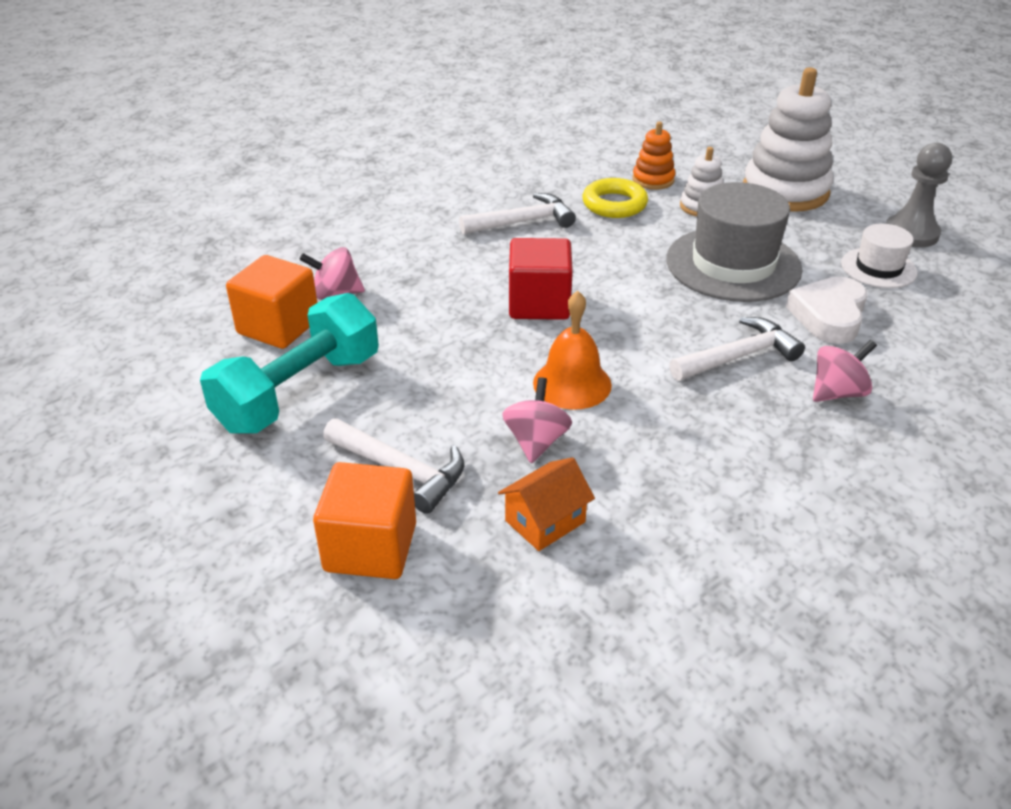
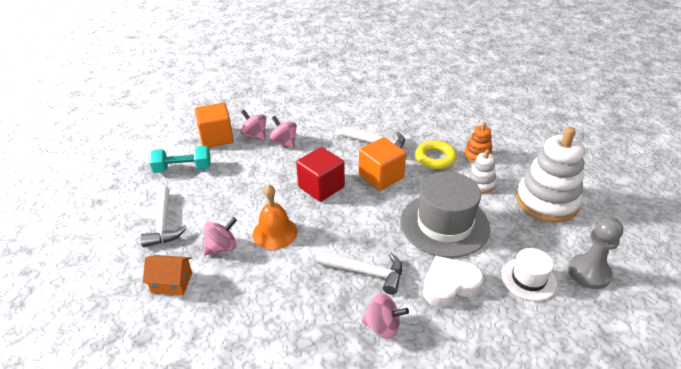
camera: 45 degrees right, 0 degrees up
(299, 392) = (183, 169): turquoise dumbbell -> turquoise dumbbell, size x0.65
(370, 547) = (111, 245): orange cube -> orange cube (381, 176)
(397, 281) = (284, 142): none -> pink spinning top

